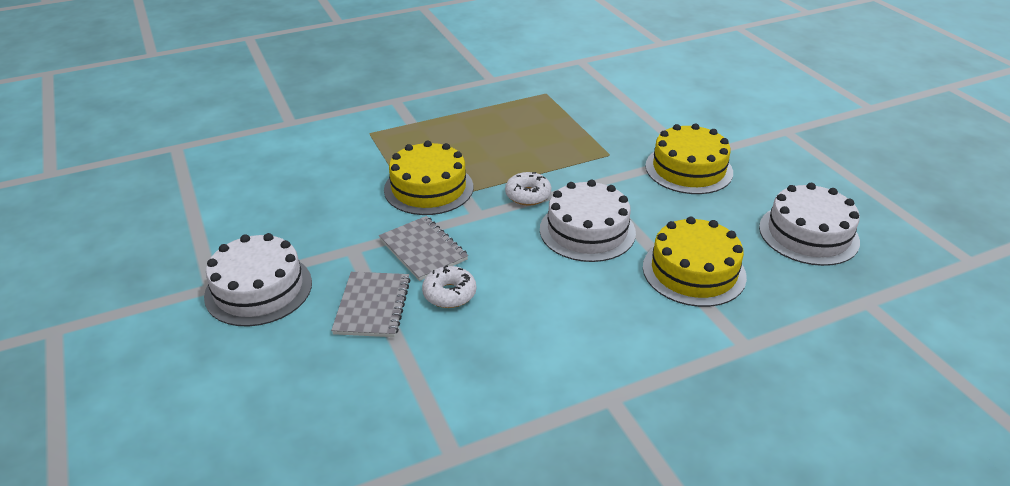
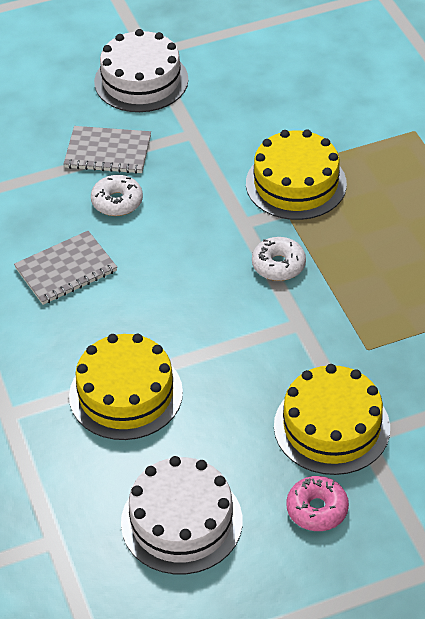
camera: 95 degrees right, 10 degrees up
(423, 250) = (186, 182): grey notebook -> grey notebook (66, 270)
(587, 231) = (206, 311): white cake -> none
(765, 174) = (317, 509): none -> pink donut

